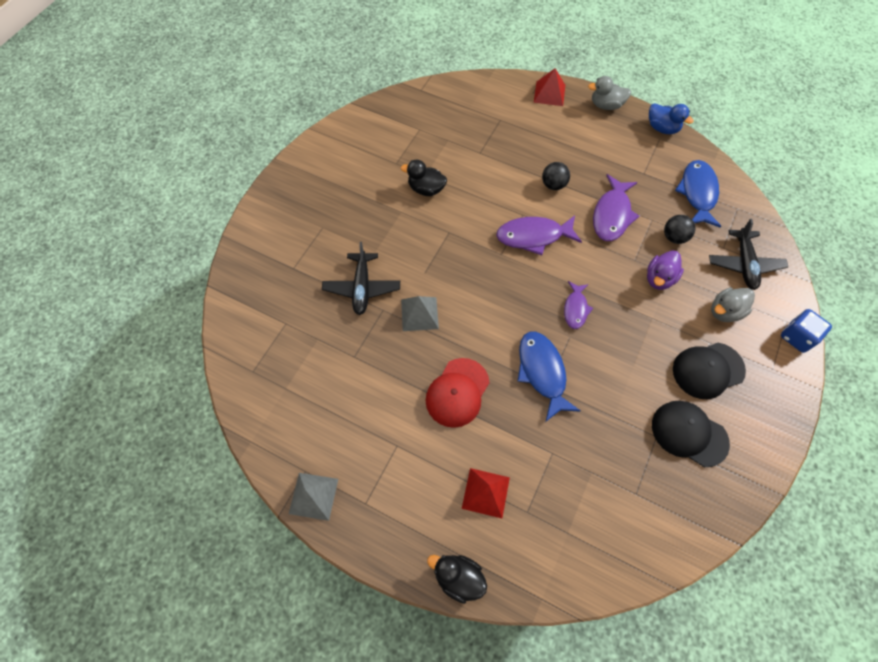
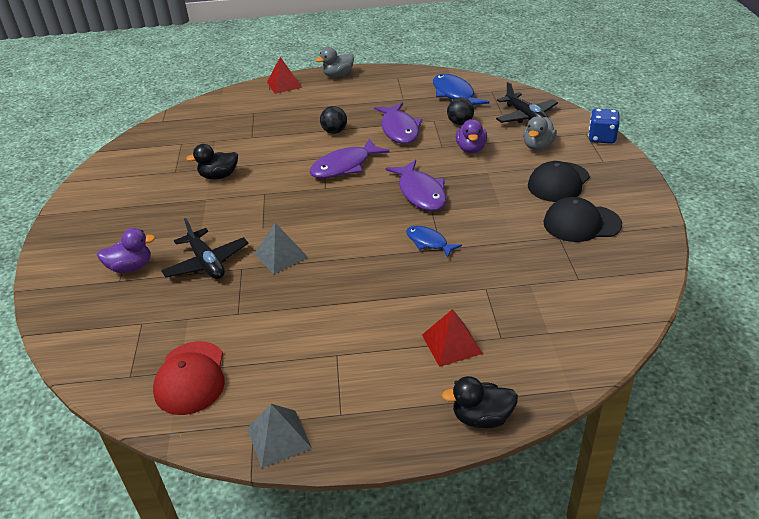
camera: 30 degrees left, 25 degrees down
(308, 258) = (131, 267): none -> purple duck
(457, 392) = (363, 290): red cap -> red cap (191, 378)
(542, 372) = (429, 242): blue fish -> blue fish, size x0.60
(575, 309) = (420, 193): purple fish -> purple fish, size x1.66
(662, 128) = (394, 72): blue duck -> none

